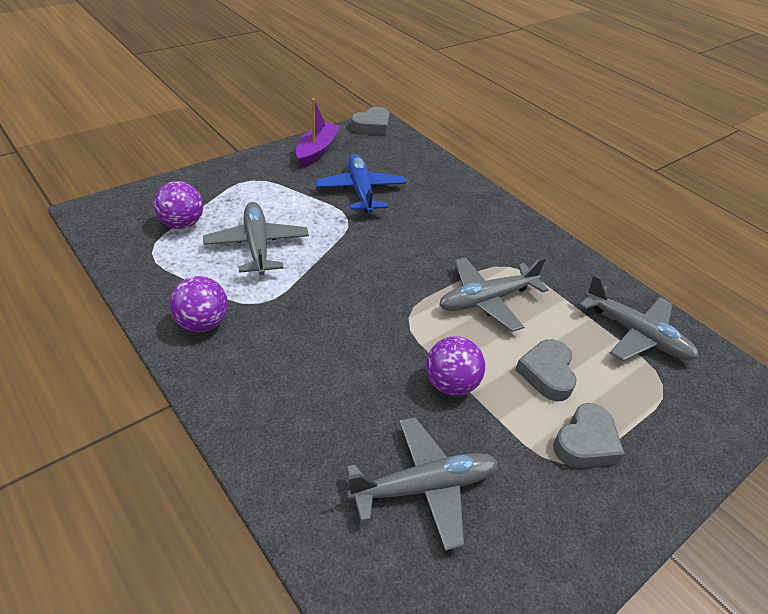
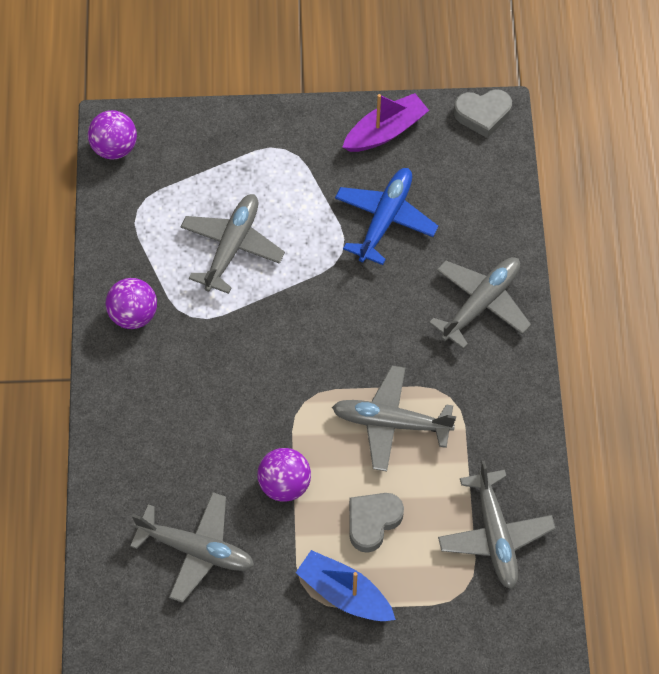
camera: 40 degrees right, 20 degrees up
(182, 224) = (182, 184): purple ball -> purple ball (115, 148)
(470, 209) = (481, 303): none -> grey plane
(585, 442) = (344, 593): grey heart -> blue boat

